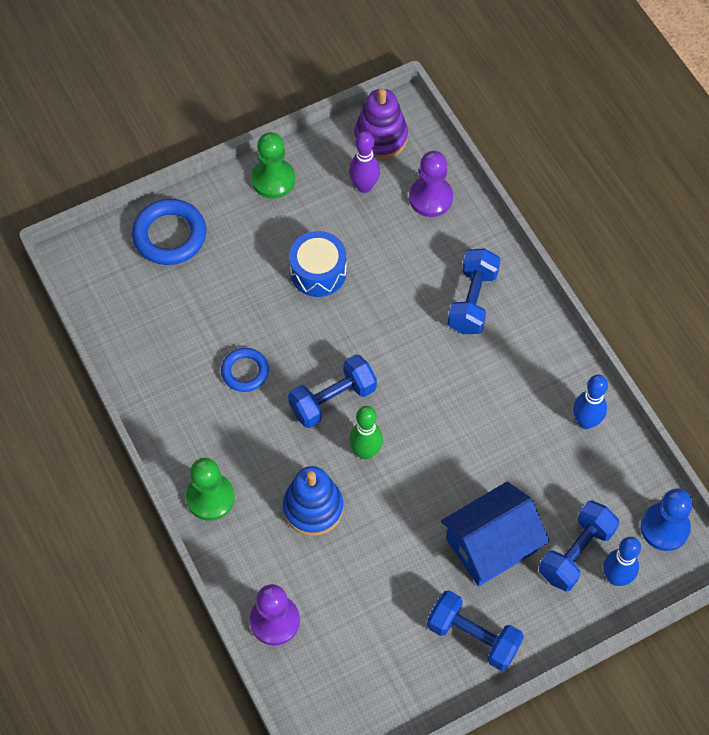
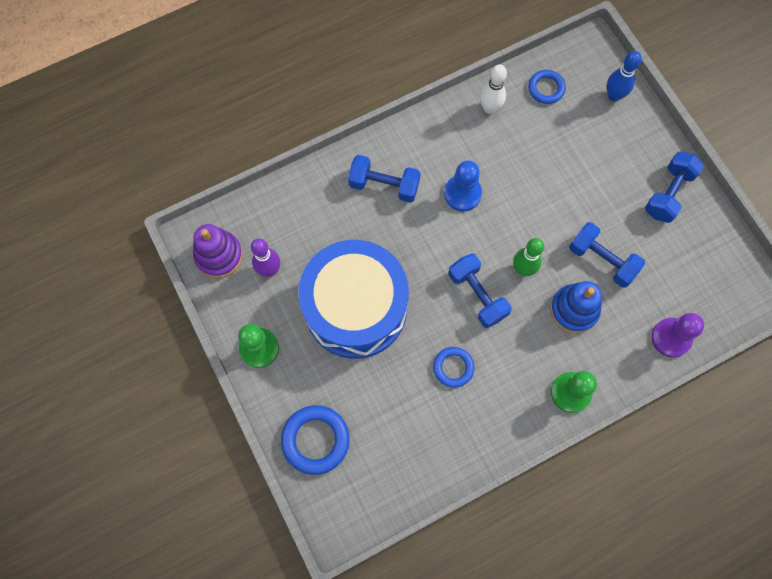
camera: 90 degrees left, 10 degrees up
(318, 272) = (355, 308): blue drum -> blue drum, size x2.10
(430, 198) = (283, 215): purple pawn -> none
(491, 545) = (595, 178): blue house -> none
(576, 553) = (597, 121): blue dumbbell -> blue dumbbell (602, 260)
(585, 421) = (490, 108): blue bowling pin -> white bowling pin
(620, 491) = (546, 88): none -> blue ring
(664, 528) = (572, 61): blue pawn -> blue pawn (462, 194)

